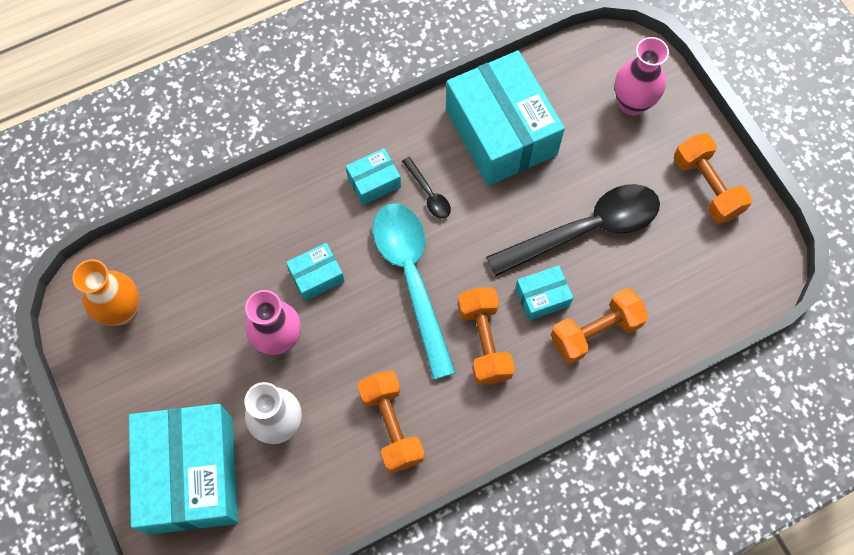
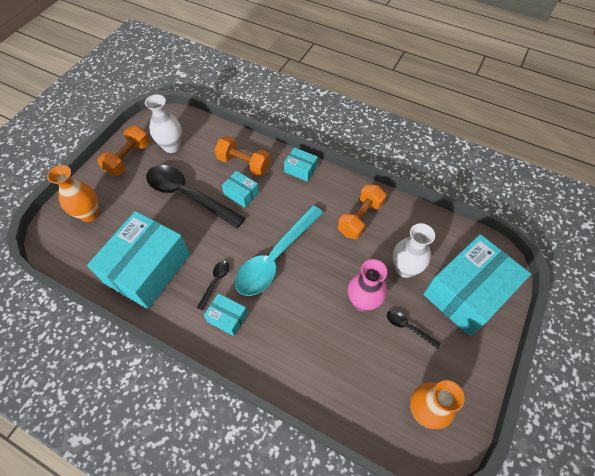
camera: 125 degrees left, 10 degrees down
(211, 366) = (408, 327): none -> black spoon
(316, 276) = (311, 308): turquoise box -> turquoise box (300, 169)
(484, 342) = (285, 204): orange dumbbell -> none
(632, 103) = (89, 214): pink vase -> orange vase
(695, 253) = (172, 146): none -> white vase

